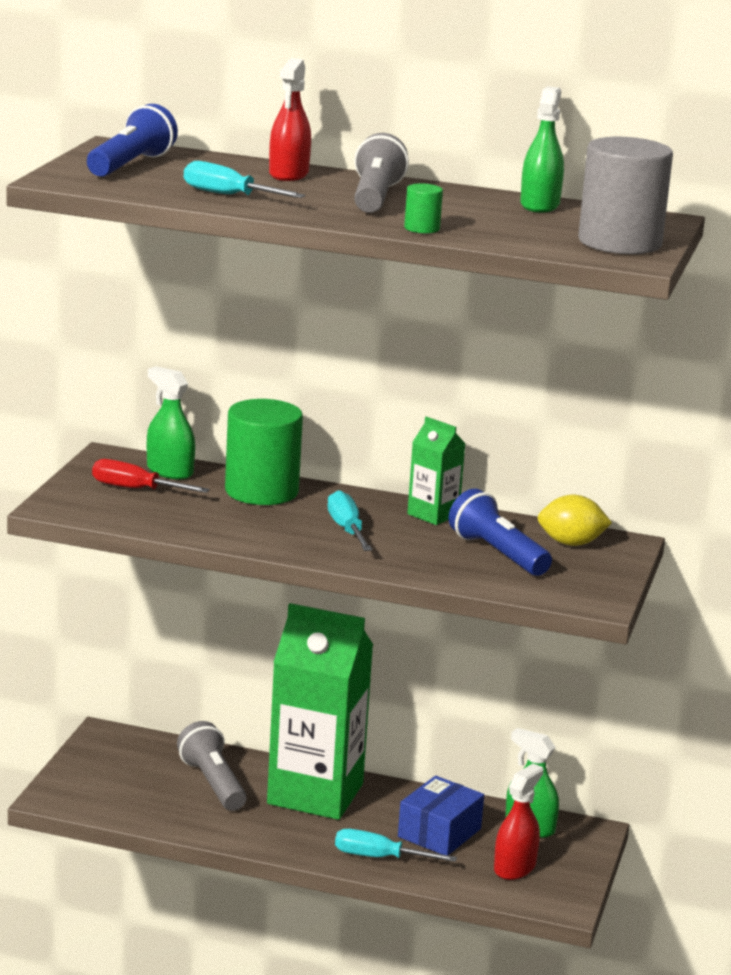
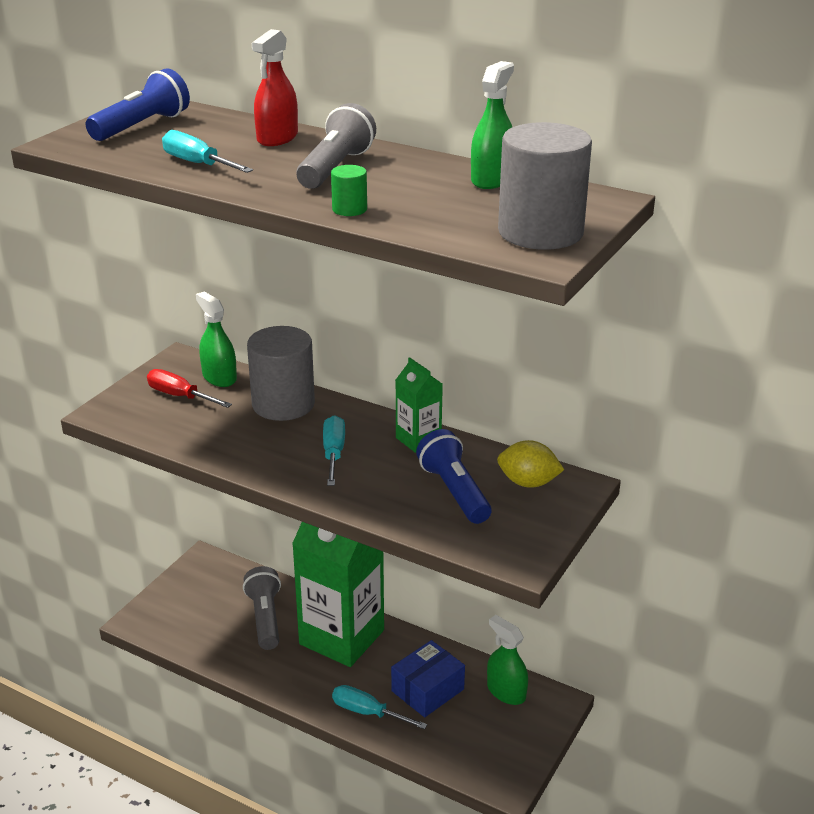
camera: 15 degrees right, 10 degrees up
(261, 491) = (283, 404): green cylinder -> grey cylinder
(514, 867) = (477, 736): red spray bottle -> none

